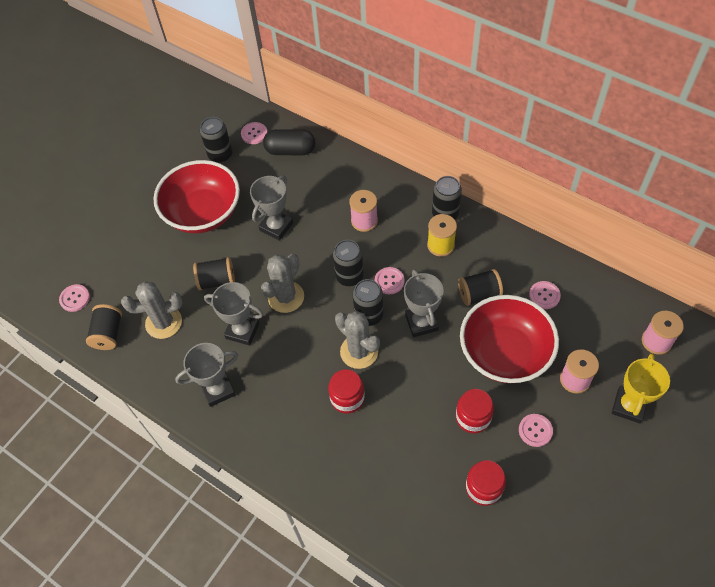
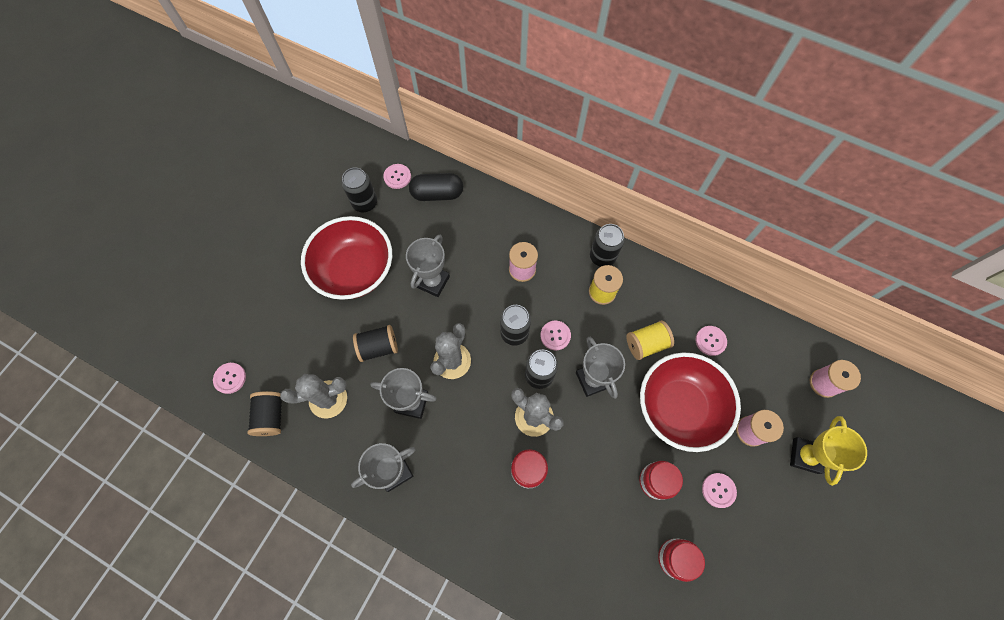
camera: 10 degrees left, 10 degrees up
(479, 294) = (646, 344): black spool -> yellow spool

